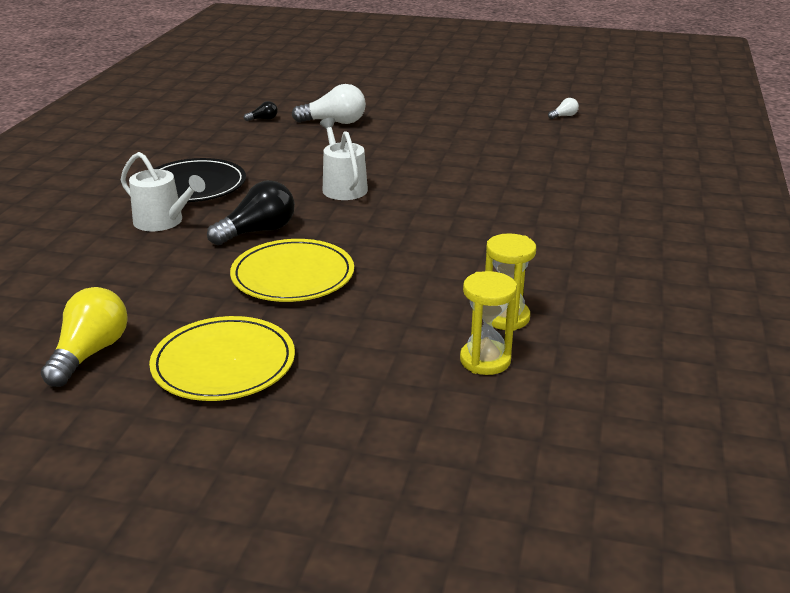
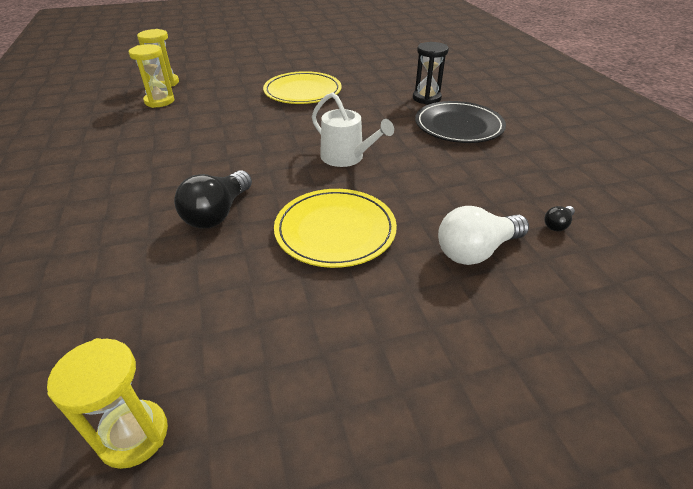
camera: 150 degrees right, 10 degrees up
(90, 353) = (349, 49): yellow light bulb -> none
(163, 222) = (426, 98): white watering can -> black hourglass
(223, 363) = (289, 57): yellow plate -> yellow plate (335, 230)
(257, 231) = (359, 108): black light bulb -> black light bulb (218, 213)
(564, 116) = (134, 435): white light bulb -> yellow hourglass

